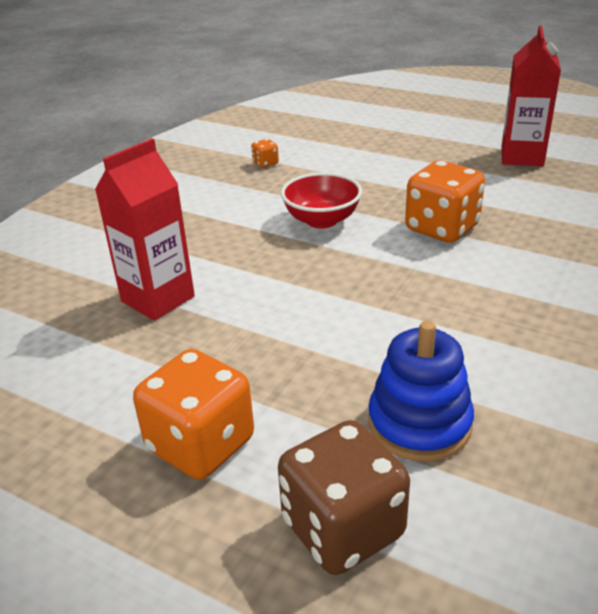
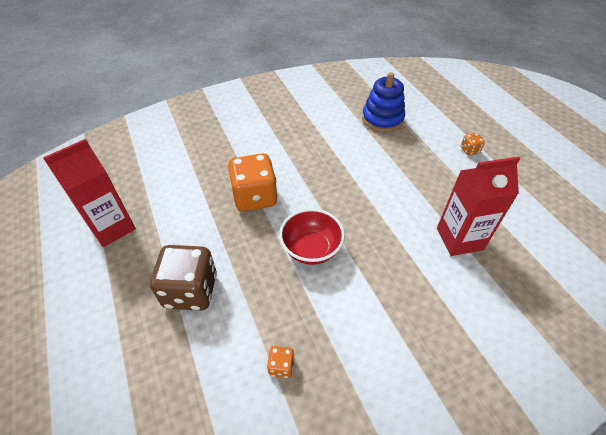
camera: 145 degrees left, 15 degrees up
(201, 444) = (469, 150): orange dice -> orange dice, size x0.43
(343, 528) = (435, 107): brown dice -> brown dice (190, 290)

